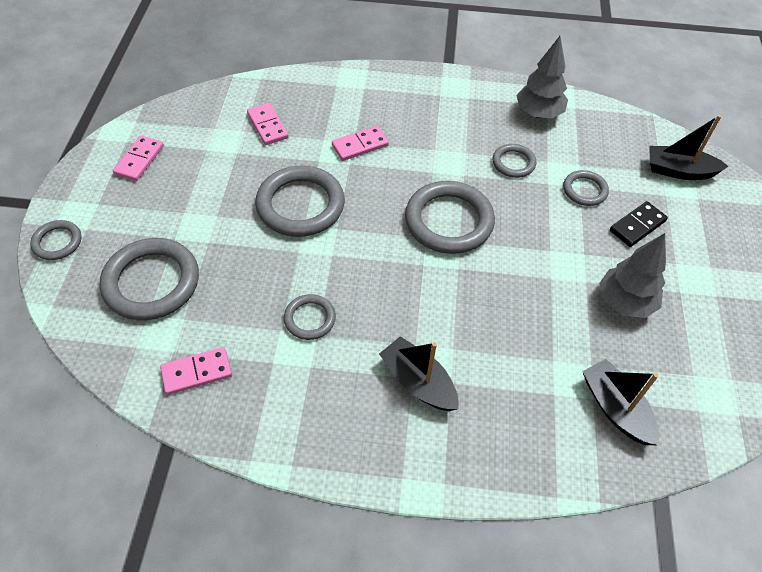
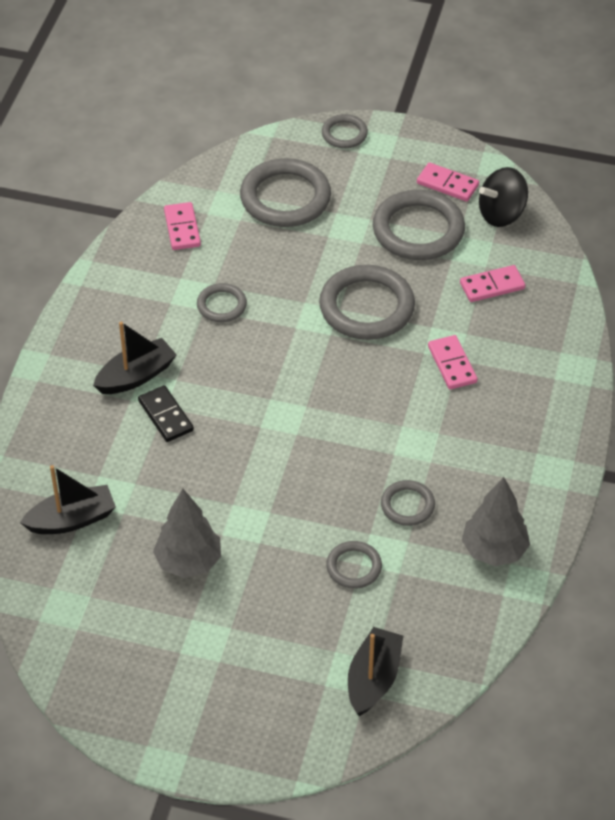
camera: 100 degrees right, 5 degrees down
(180, 123) = (501, 214): none -> black spinning top
(449, 221) = (325, 428): grey ring -> grey ring (418, 230)
(637, 226) = (290, 605): black domino -> black domino (165, 416)

